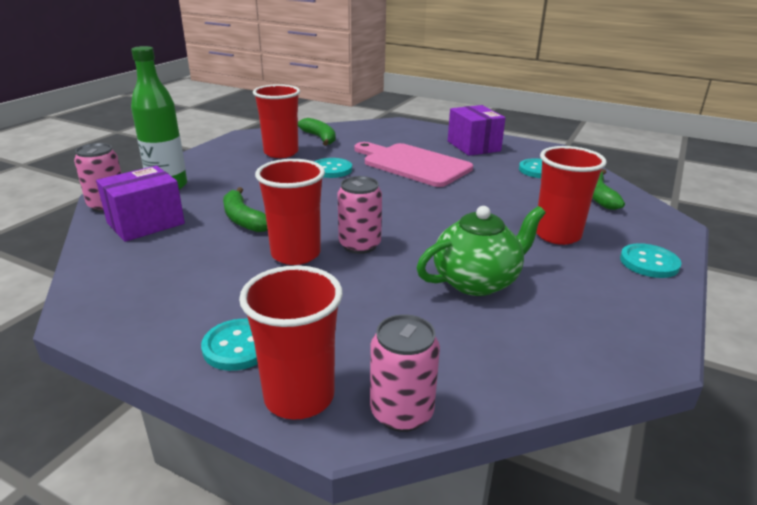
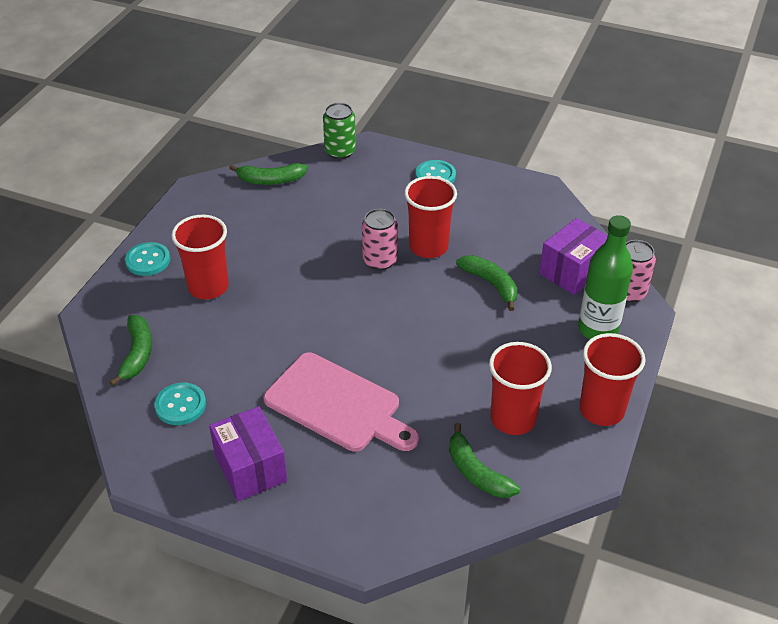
camera: 175 degrees right, 15 degrees up
(299, 396) = (392, 154): red cup -> red cup (601, 410)
(331, 169) = (435, 381): turquoise button -> none
(401, 412) = (340, 151): pink can -> green can
(477, 281) = (289, 232): green teapot -> none
(526, 359) = (270, 180): none -> green banana

